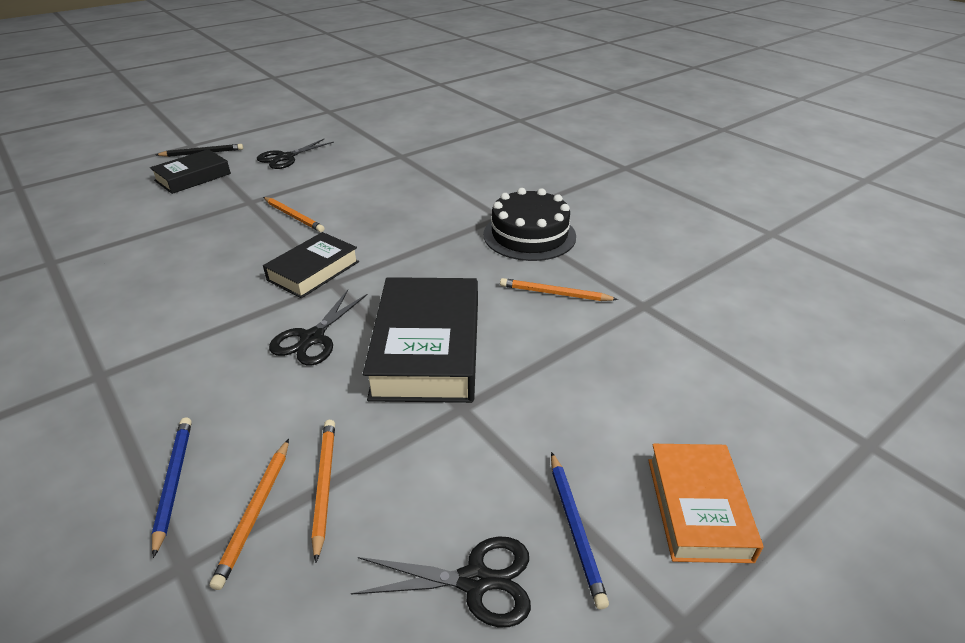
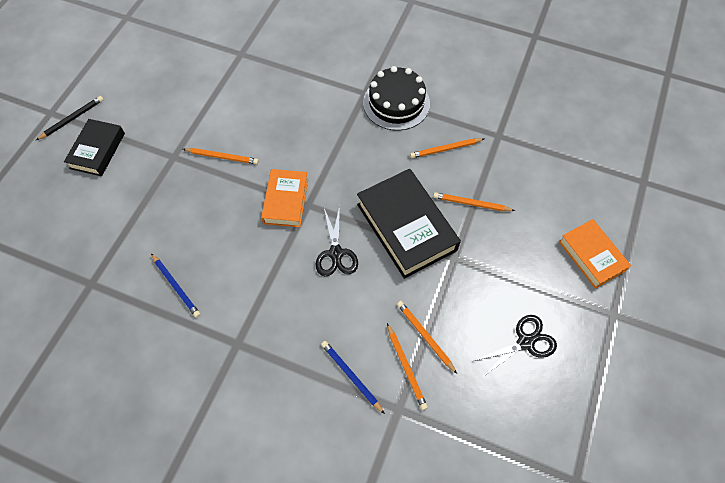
camera: 30 degrees left, 25 degrees up
(285, 158) = (150, 95): black scissors -> none
(313, 271) = (286, 201): black book -> orange book
(542, 359) = (471, 203): none -> orange pencil
(575, 528) = (549, 294): blue pencil -> blue pencil (176, 286)

